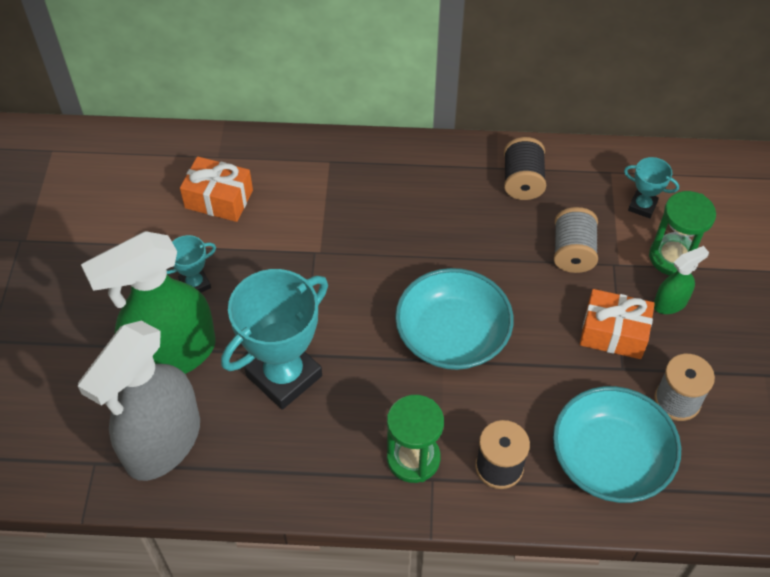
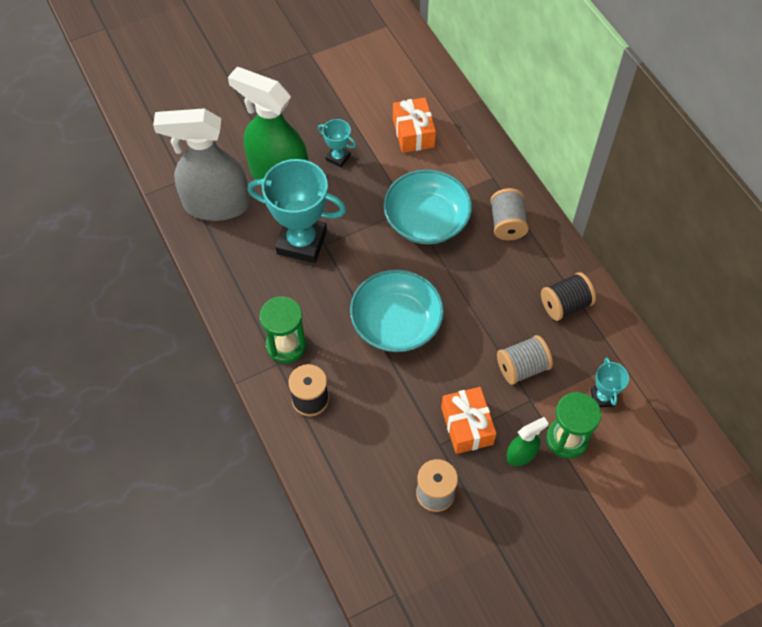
camera: 60 degrees right, 5 degrees up
(395, 178) = (507, 223): none -> grey spool
(610, 458) = (358, 467): turquoise bowl -> turquoise bowl (426, 220)
(670, 303) = (521, 454): green spray bottle -> green spray bottle turned 60 degrees counterclockwise

